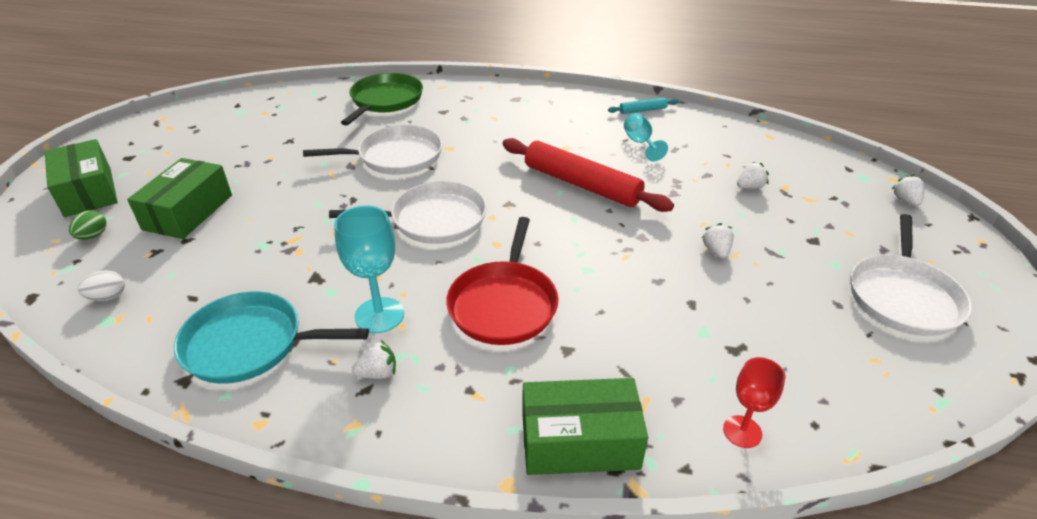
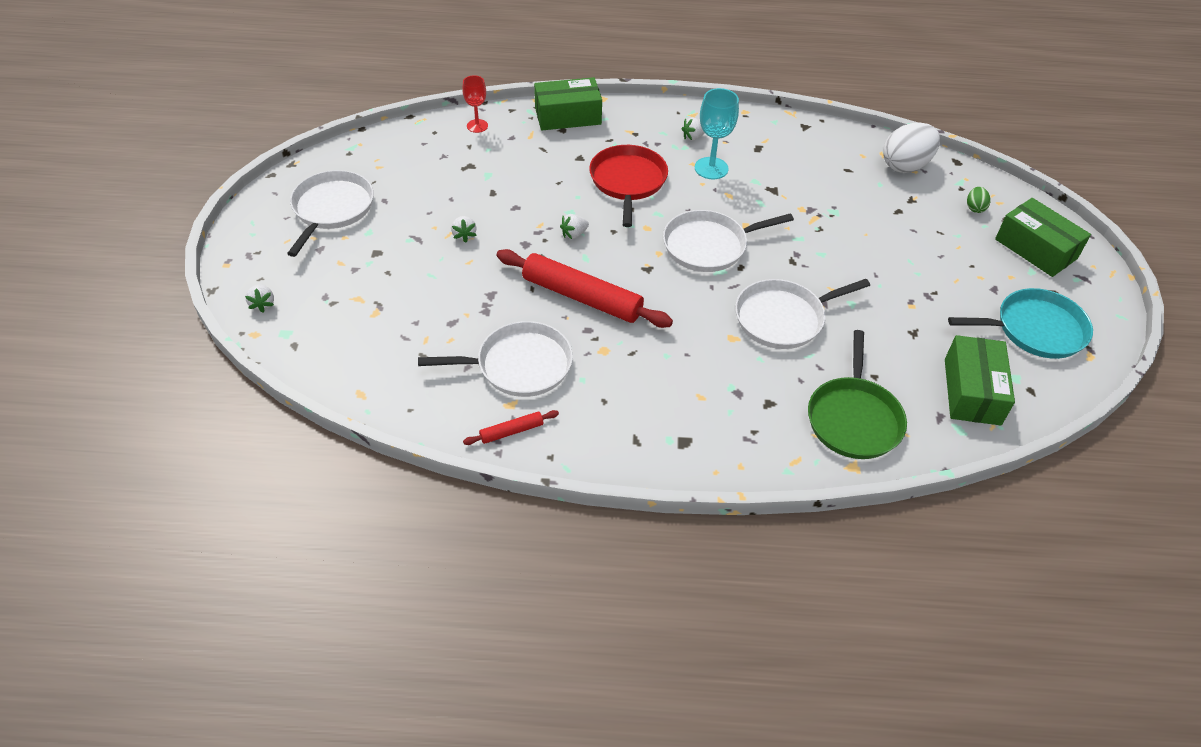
camera: 170 degrees right, 10 degrees up
(108, 297) = (905, 165): white egg -> white egg, size x2.17
(188, 212) = (924, 235): green box -> green box (972, 391)
(250, 344) = (783, 146): turquoise pan -> turquoise pan (1035, 329)
(640, 143) = (519, 365): turquoise goblet -> white pan
(642, 110) = (511, 431): turquoise rolling pin -> red rolling pin
(750, 187) = (412, 309): white strawberry -> white strawberry (574, 234)

